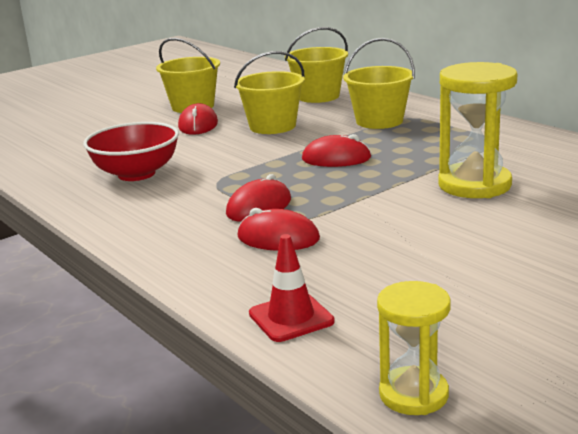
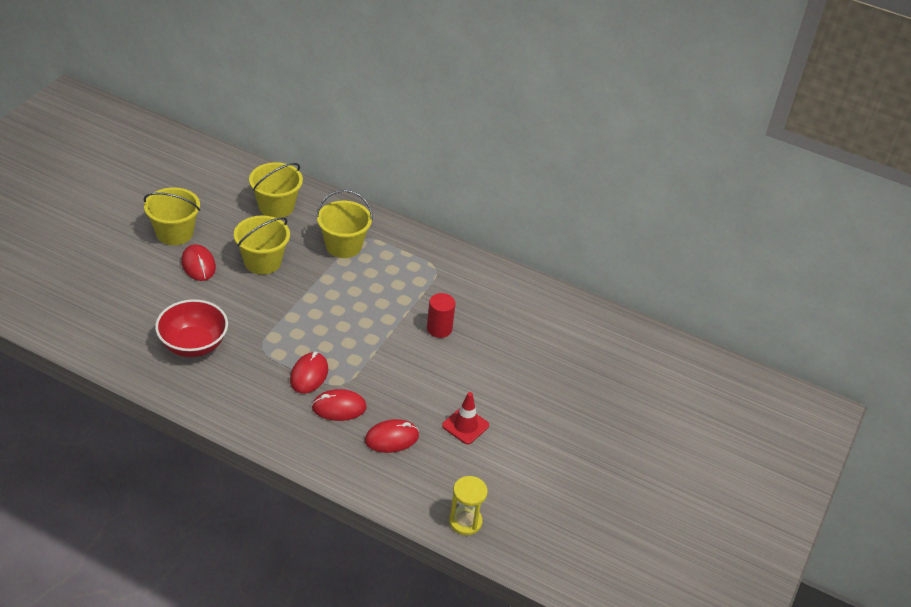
camera: 30 degrees left, 20 degrees up
(291, 317) = (382, 479): red traffic cone -> red traffic cone (465, 425)
(336, 158) = (334, 305): red mouse -> red mouse (391, 438)
(474, 185) = (439, 329): yellow hourglass -> red cylinder

